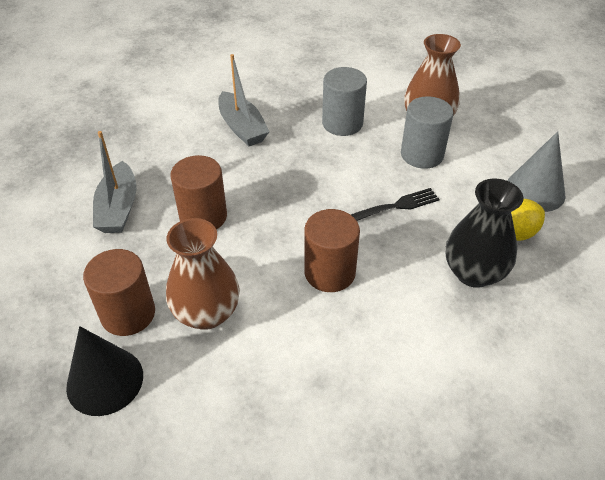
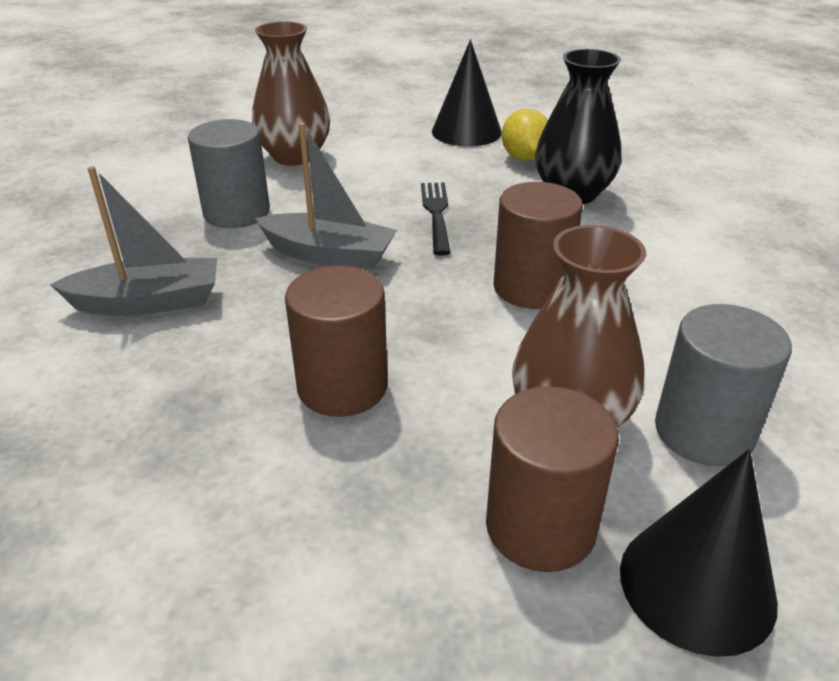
camera: 70 degrees left, 10 degrees down
(118, 208) = (236, 503): grey boat -> grey boat (329, 255)
(422, 155) = (355, 175): grey cylinder -> grey cylinder (703, 432)
(535, 191) = (466, 132): grey cone -> black cone

